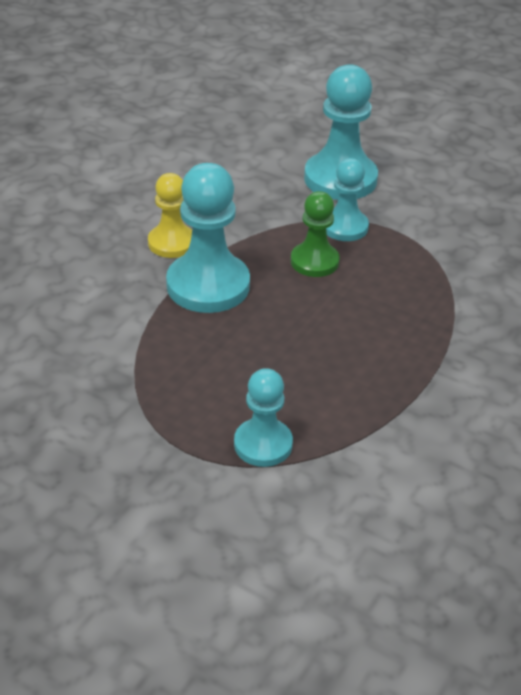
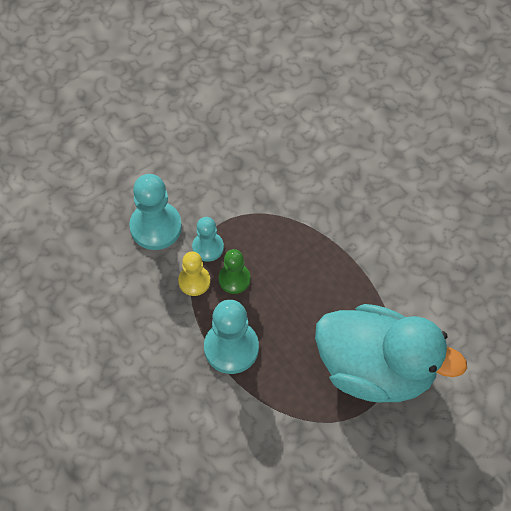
camera: 65 degrees left, 20 degrees up
(172, 243) = (178, 354): yellow pawn -> yellow pawn (194, 281)
(263, 444) = (376, 369): turquoise pawn -> turquoise duck

